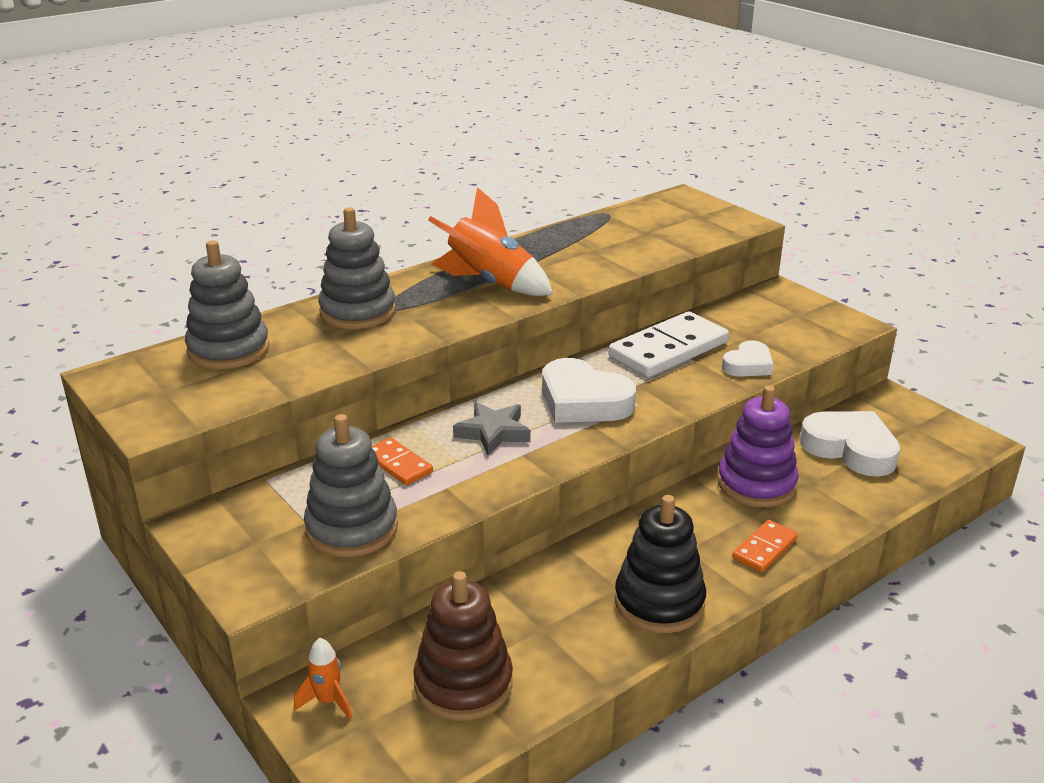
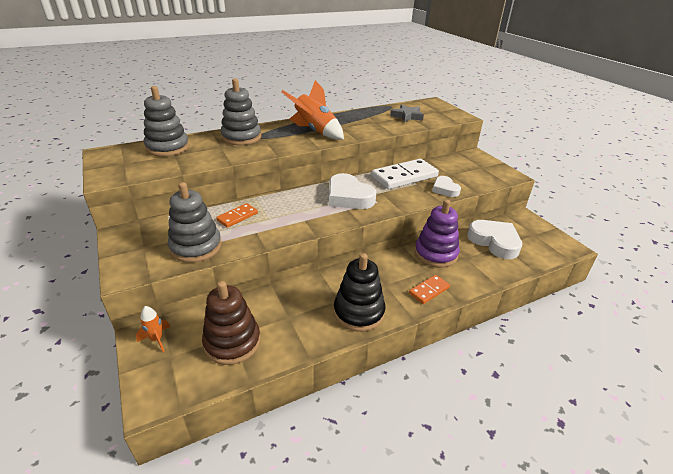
camera: 10 degrees right, 5 degrees up
(398, 464) = (237, 217): orange domino -> orange domino turned 75 degrees clockwise
(493, 432) = (294, 207): grey star -> grey star (407, 116)
(748, 365) = (445, 189): white heart -> white heart turned 105 degrees clockwise

